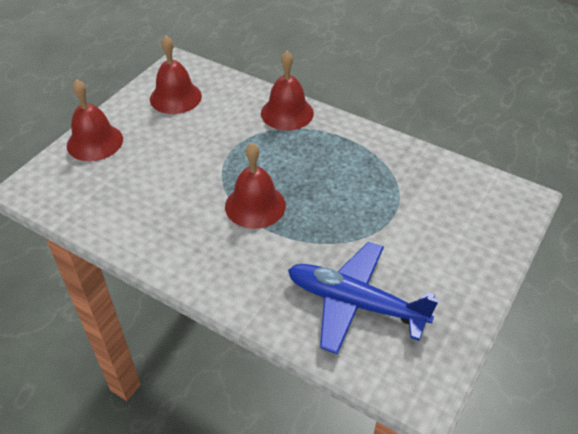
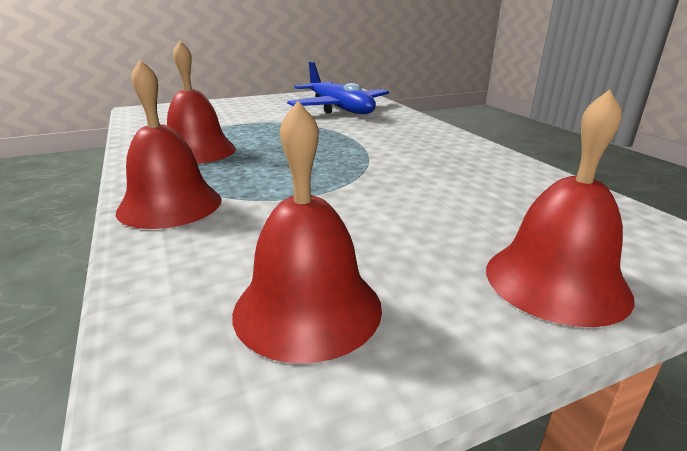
camera: 145 degrees left, 20 degrees down
(255, 205) = (347, 152): red bell -> red bell (197, 151)

